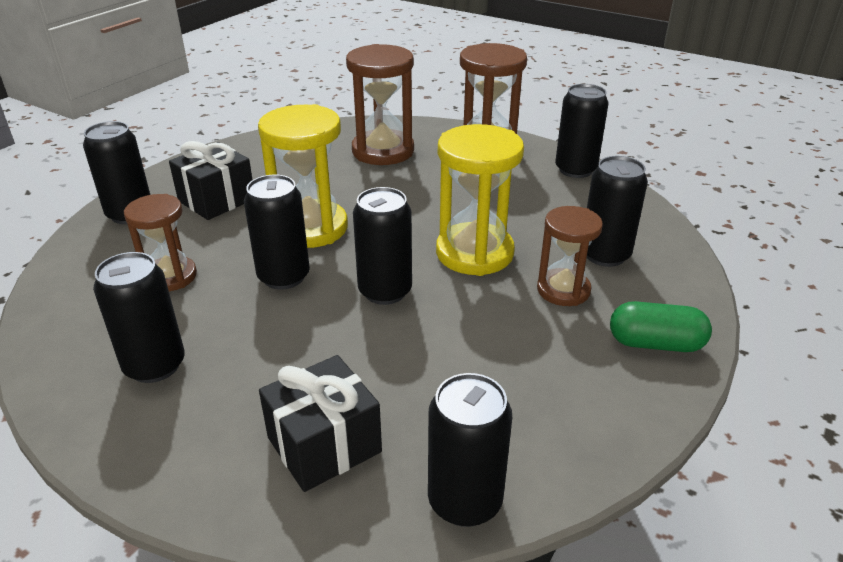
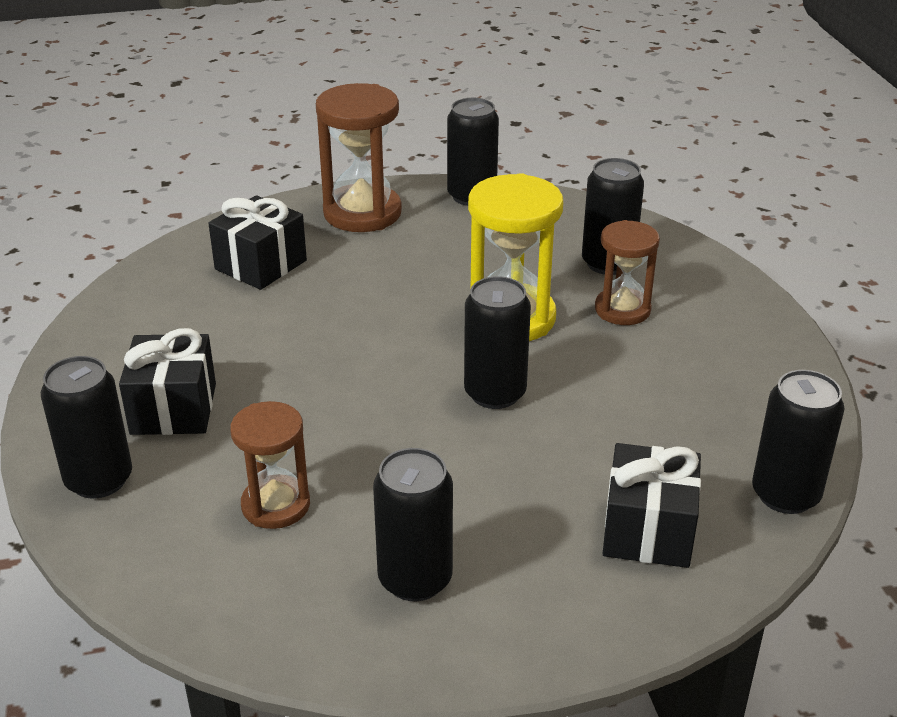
camera: 45 degrees left, 0 degrees up
(283, 277) = (386, 436): black can -> none
(311, 228) = (329, 379): yellow hourglass -> none
(383, 151) = (260, 265): brown hourglass -> black gift
(655, 343) = (736, 313): green capsule -> none

